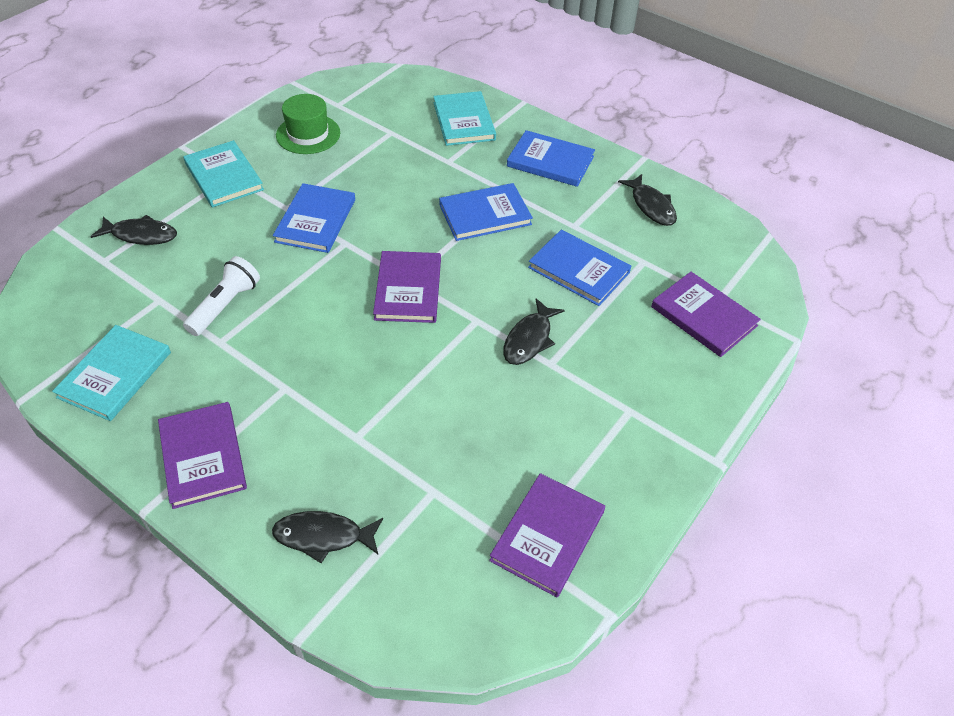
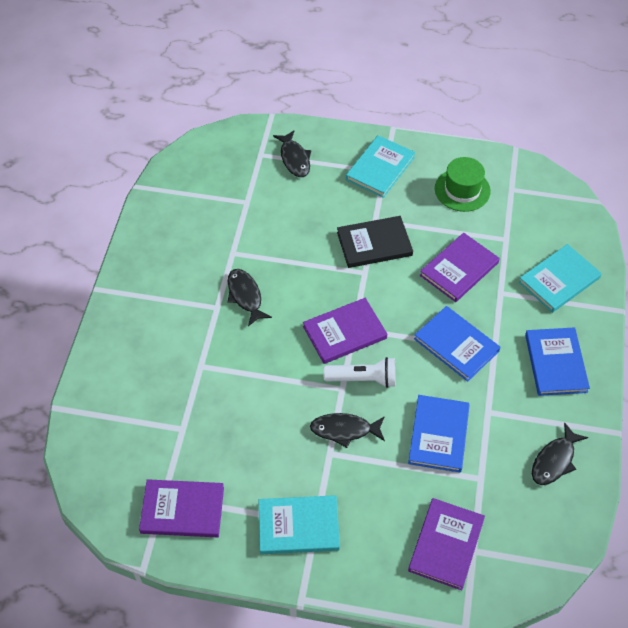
camera: 65 degrees right, 5 degrees up
(115, 374) = (177, 217): turquoise book -> turquoise book (298, 526)
(202, 456) = (144, 294): purple book -> purple book (459, 269)
(225, 305) = (264, 238): white flashlight -> white flashlight (363, 379)
(315, 220) = (374, 244): blue book -> black book
(323, 536) = (121, 385): black fish -> black fish (245, 296)

